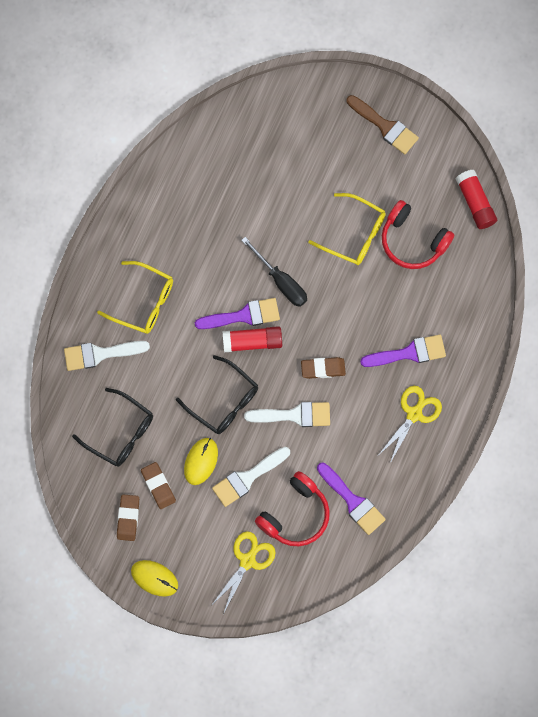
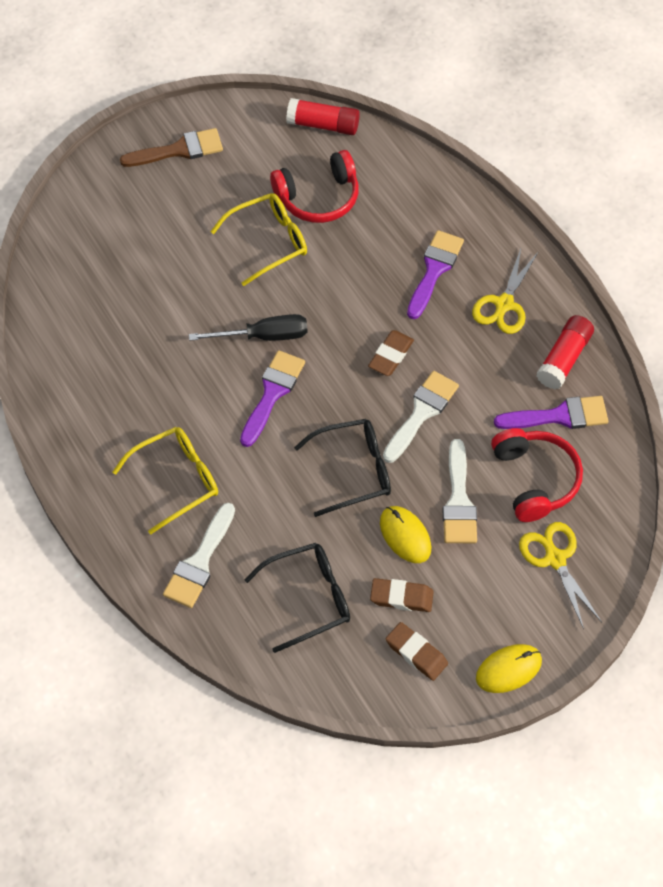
camera: 55 degrees left, 15 degrees down
(252, 342) = (308, 402): red glue stick -> red glue stick (563, 359)
(414, 414) = (504, 304): yellow scissors -> yellow scissors turned 135 degrees counterclockwise

